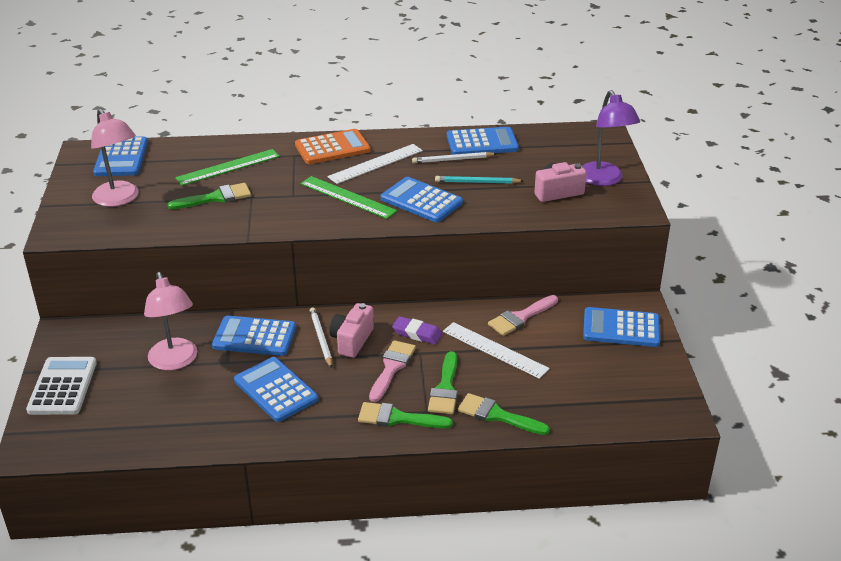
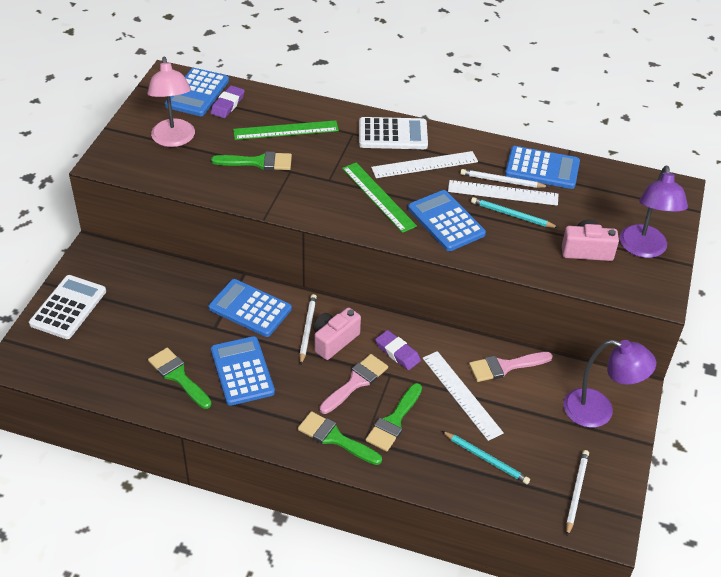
camera: 20 degrees right, 10 degrees up
(158, 160) = (227, 104): none -> purple eraser
(175, 361) = (171, 312): pink lamp -> none
(332, 148) = (393, 134): orange calculator -> white calculator
(459, 168) = (503, 193): none -> white ruler
(497, 415) = (427, 467): green brush -> green brush (178, 376)
(546, 393) = (486, 459): none -> turquoise pencil
(621, 328) = (599, 411): blue calculator -> purple lamp
(638, 395) = (576, 492): none -> white pencil

